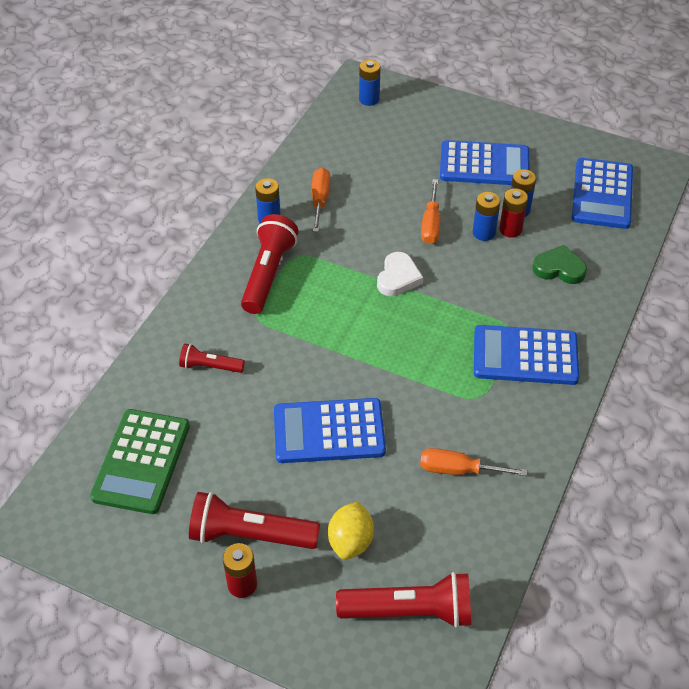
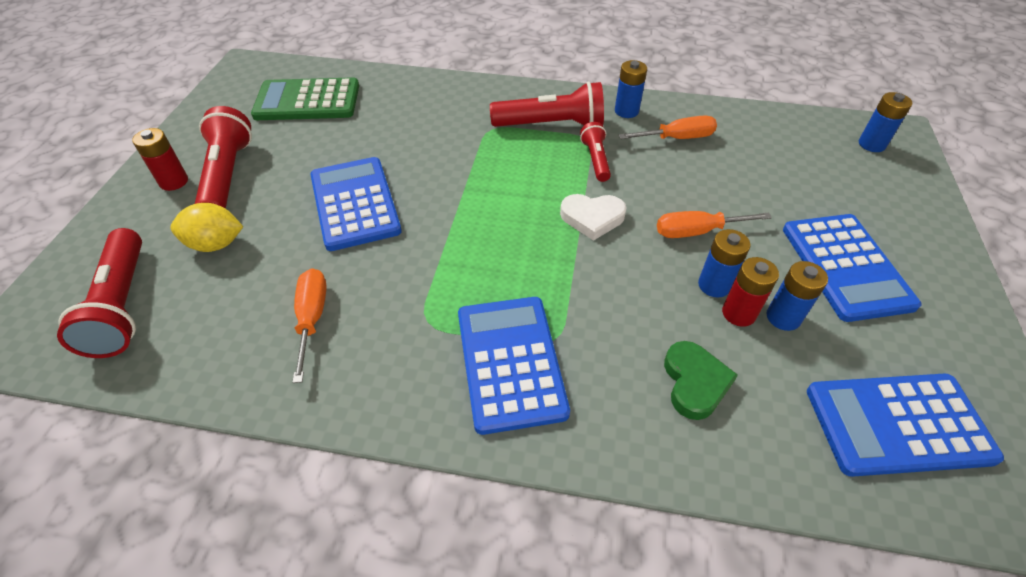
camera: 75 degrees right, 0 degrees up
(210, 366) = (420, 114): red flashlight -> red flashlight (595, 159)

